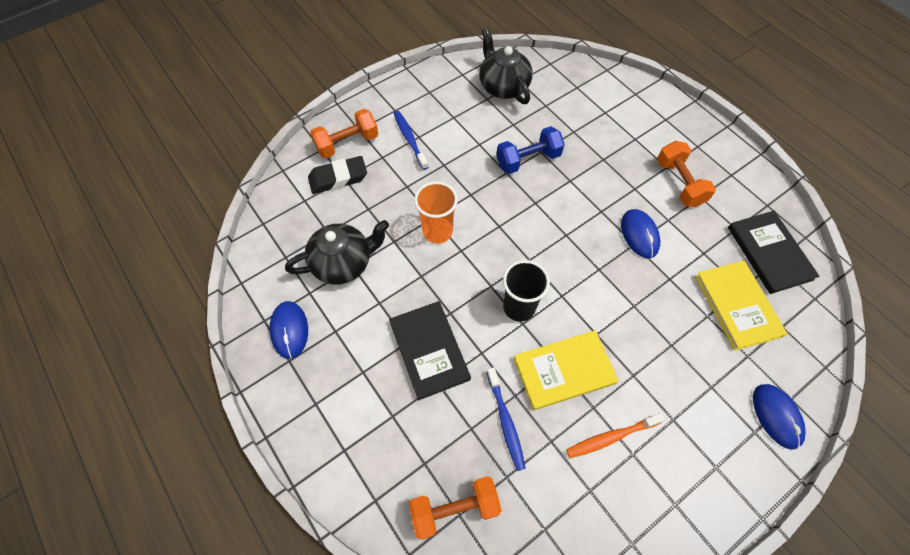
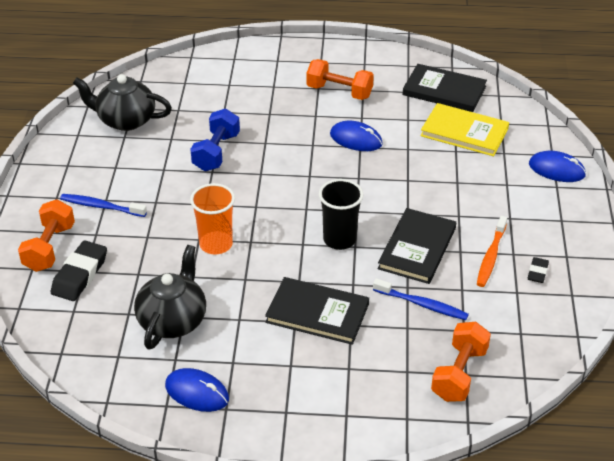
camera: 50 degrees left, 20 degrees down
(564, 371) = (417, 248): yellow book -> black book
(630, 492) = (537, 272): none -> black eraser

